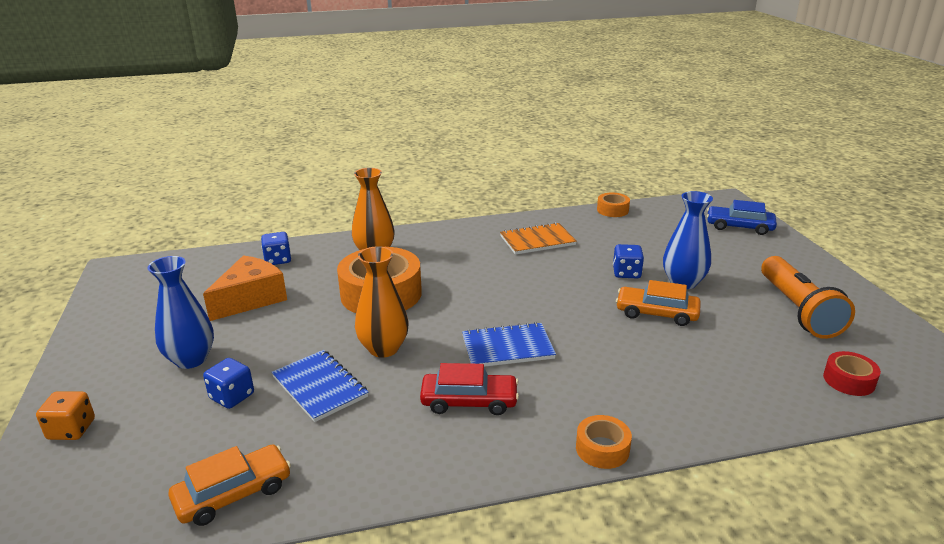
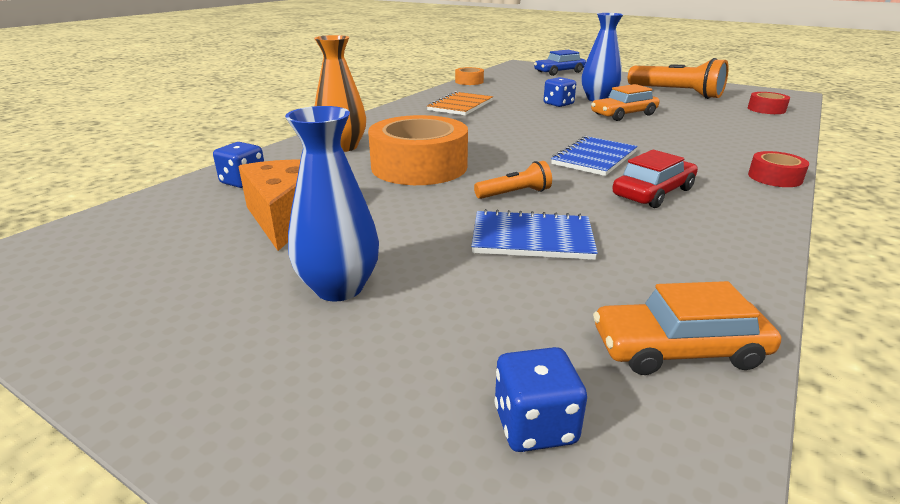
camera: 45 degrees left, 0 degrees up
(71, 429) = (338, 444): orange dice -> none
(232, 396) = (470, 288): blue dice -> blue dice (535, 425)
(233, 493) = (678, 349): orange car -> orange car turned 105 degrees counterclockwise
(383, 348) = (514, 194): orange vase -> orange flashlight
(602, 449) = (774, 177): orange tape -> red tape

